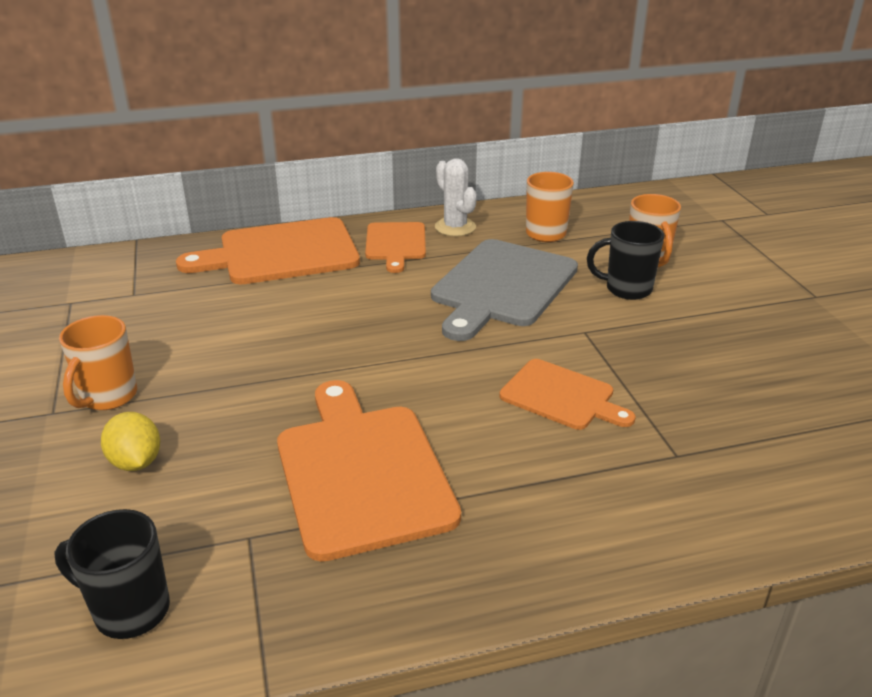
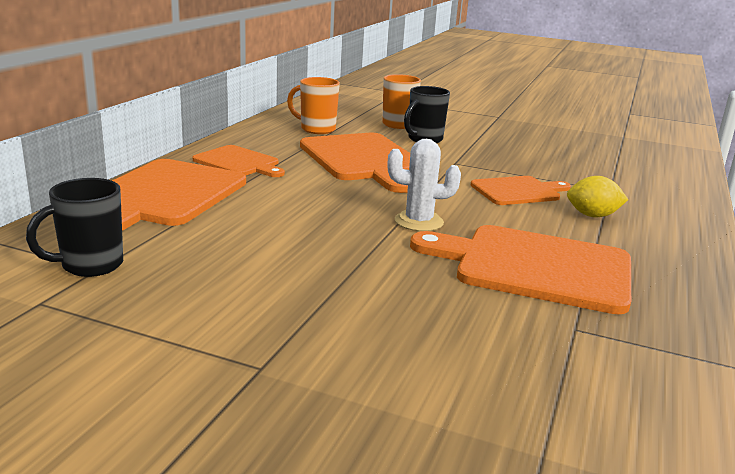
camera: 55 degrees left, 10 degrees down
(108, 397) = (279, 331): orange mug -> none
(130, 610) = (631, 405): black mug -> black mug (90, 265)
(136, 462) = (413, 346): yellow lemon -> yellow lemon (592, 215)
(455, 227) = (254, 142): white cactus -> white cactus (419, 222)
(501, 286) = (363, 160): grey cutting board -> orange cutting board

